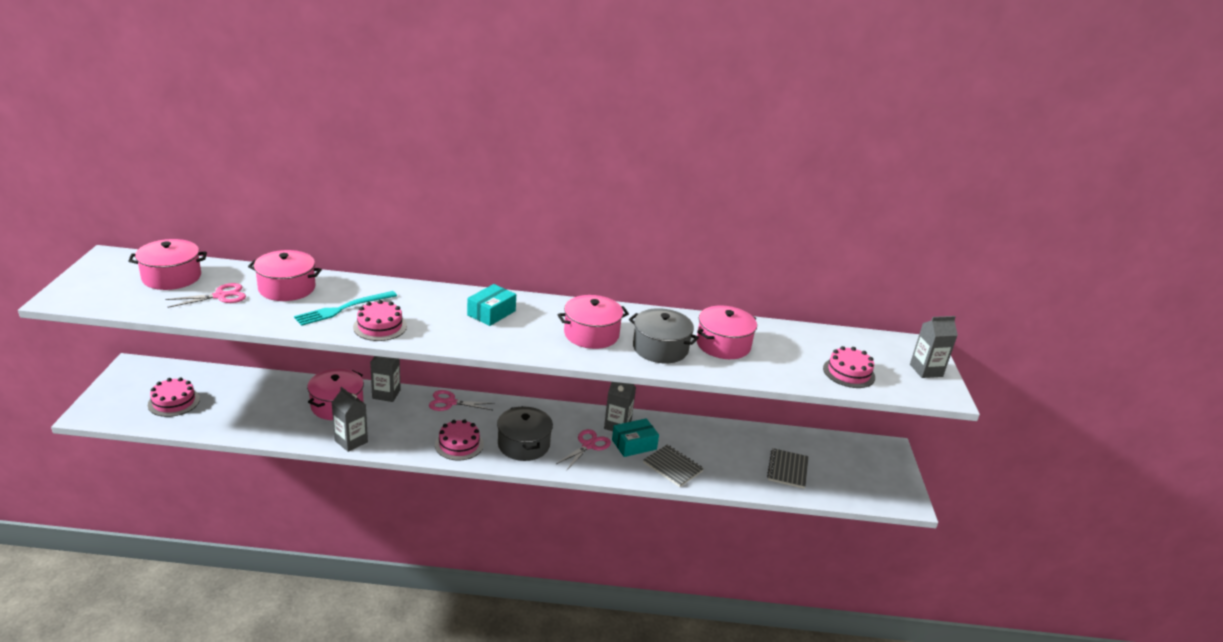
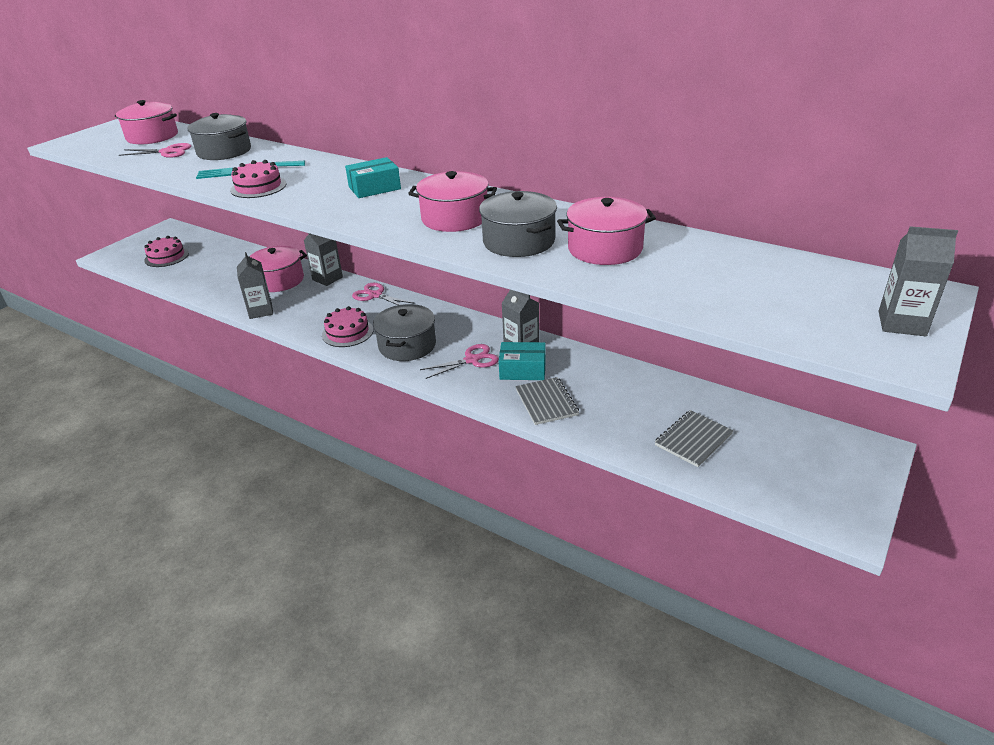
camera: 35 degrees right, 5 degrees up
(287, 288) = (224, 151): pink pot -> grey pot
(849, 372) = (759, 305): pink cake -> none

